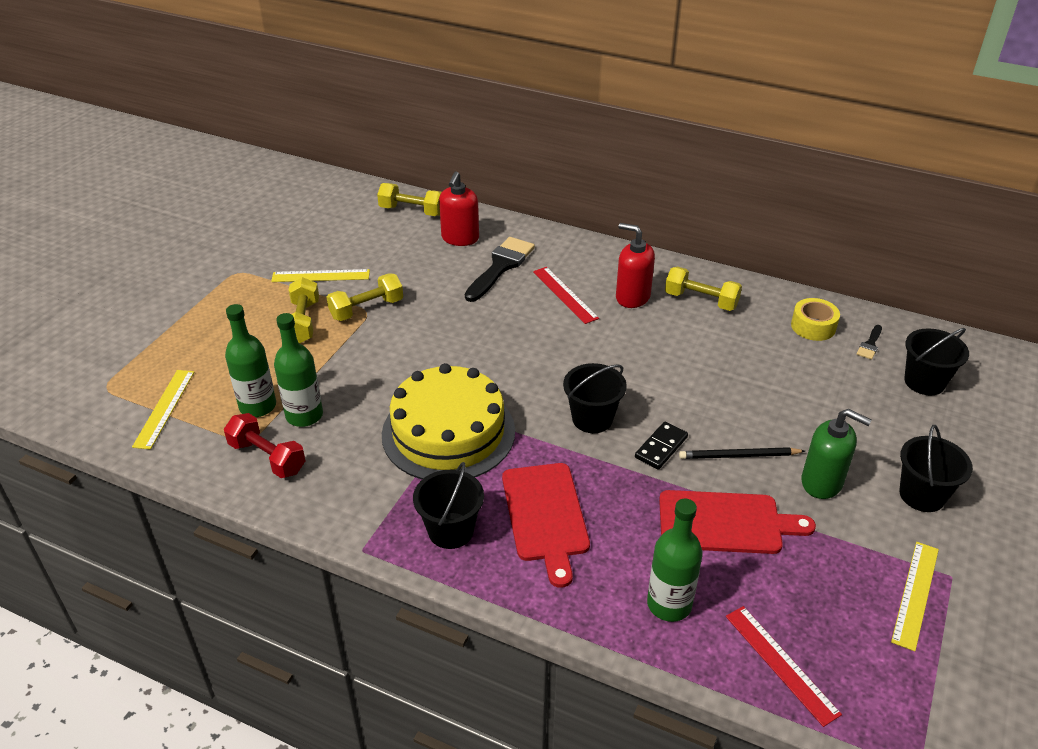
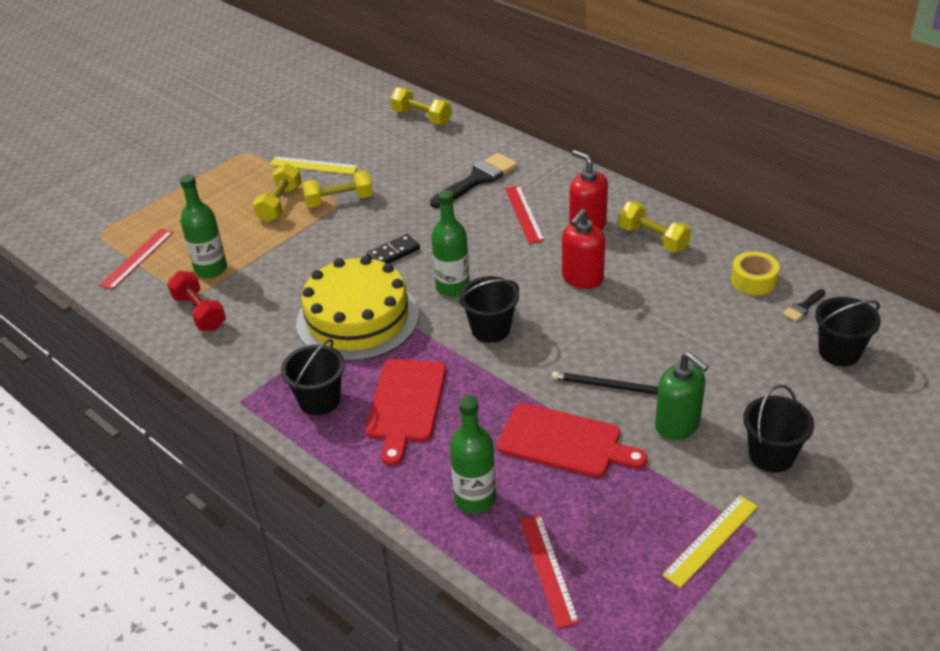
camera: 20 degrees right, 0 degrees up
(164, 408) = (137, 258): yellow ruler -> red ruler
(304, 415) = (244, 283): green bottle -> green bottle (452, 287)
(460, 238) = (453, 148): red soap dispenser -> red soap dispenser (582, 278)
(661, 447) = (540, 365): black domino -> black domino (393, 253)

